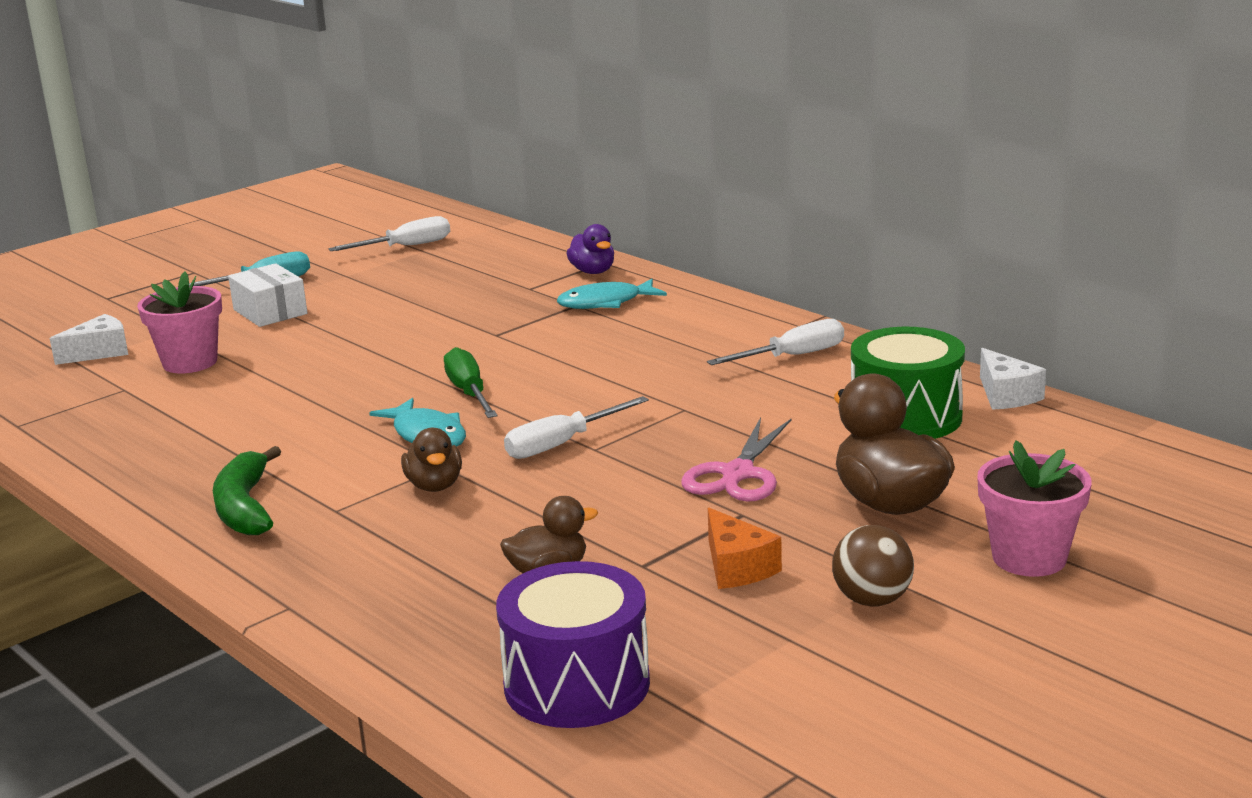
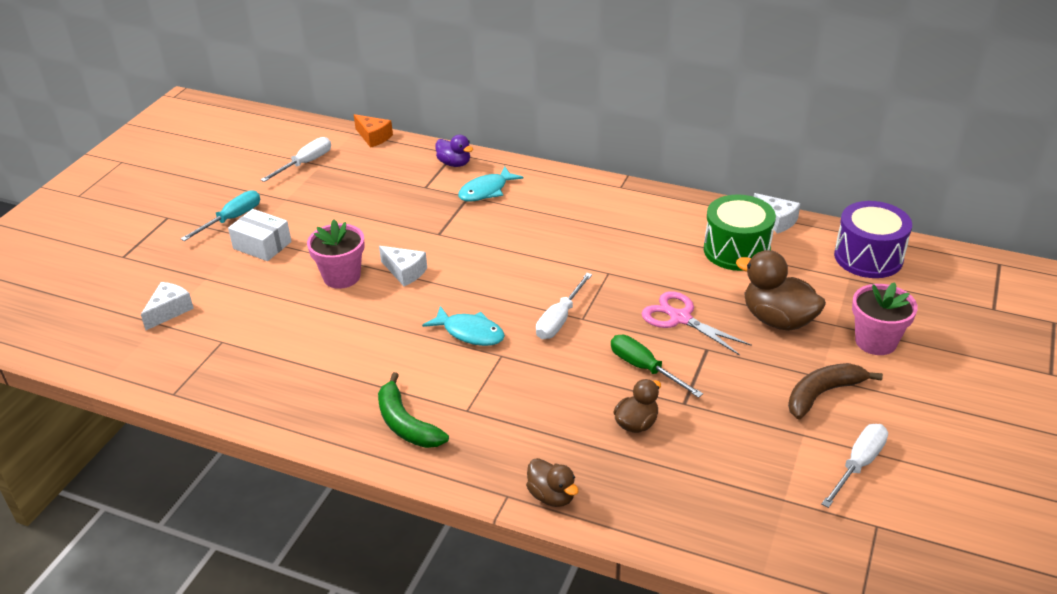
camera: 25 degrees left, 15 degrees up
(190, 362) = (247, 305): pink flower pot -> pink flower pot (342, 277)
(411, 363) = (405, 272): none -> white cheese
(434, 486) = (511, 374): brown duck -> brown duck (552, 496)
(469, 393) = (465, 289): green screwdriver -> green screwdriver (644, 368)
(577, 684) = (720, 501): purple drum -> purple drum (868, 257)
(737, 567) = (736, 390): orange cheese -> orange cheese (373, 137)
(738, 474) = (680, 318): pink scissors -> pink scissors turned 135 degrees clockwise
(792, 356) = (636, 214): white screwdriver -> white screwdriver (858, 464)
(872, 600) = (822, 394): brown ball -> brown banana

